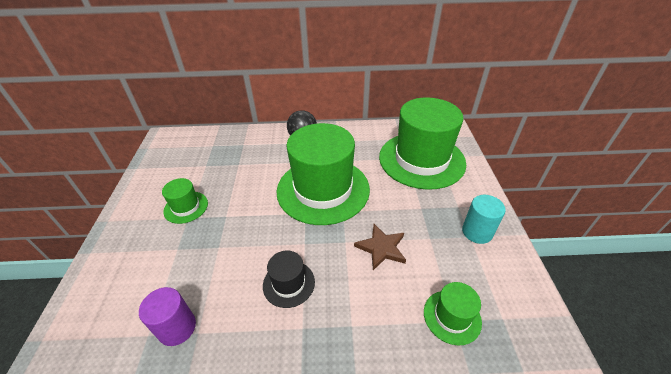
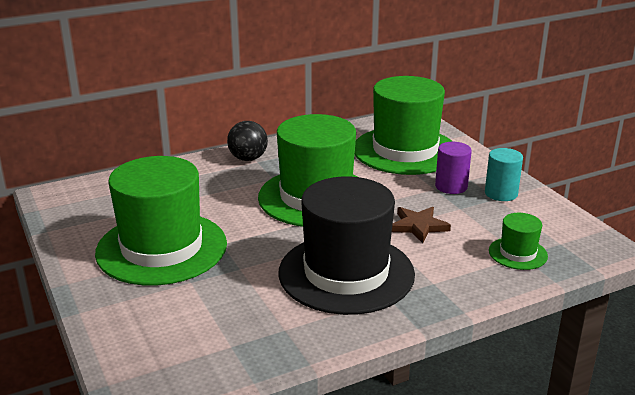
camera: 25 degrees left, 15 degrees down
(177, 328) = (258, 332): purple cylinder -> purple cylinder (451, 186)
(186, 207) = (161, 248): green hat -> green hat, size x2.26
(289, 283) = (346, 273): black hat -> black hat, size x2.26

